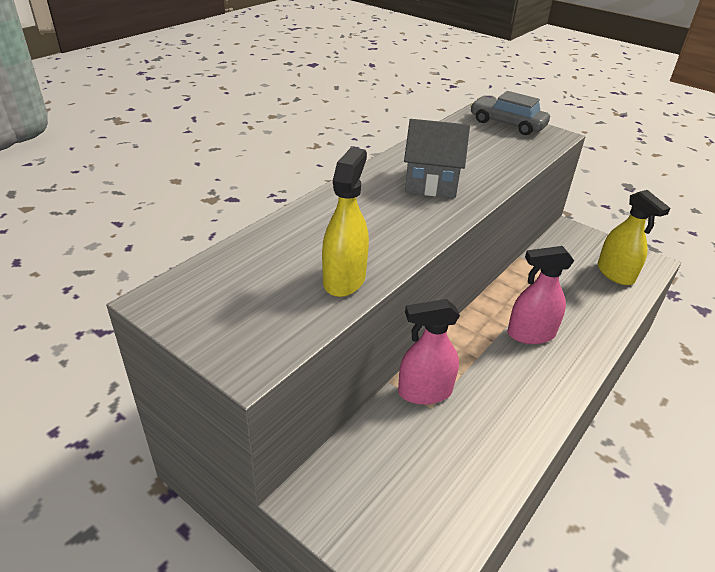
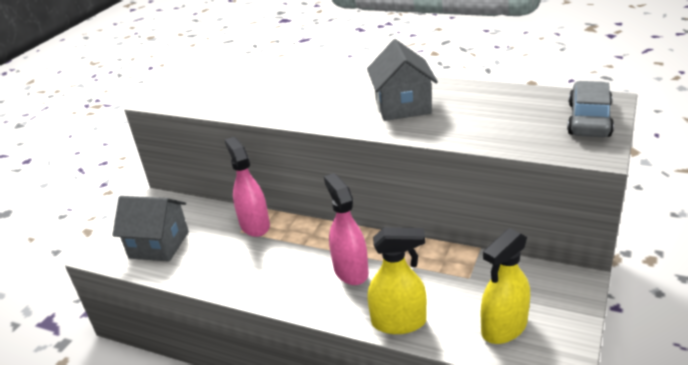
camera: 80 degrees right, 5 degrees down
(344, 279) = (241, 105): yellow spray bottle -> yellow spray bottle (399, 322)
(427, 500) = (159, 245): none -> grey house

